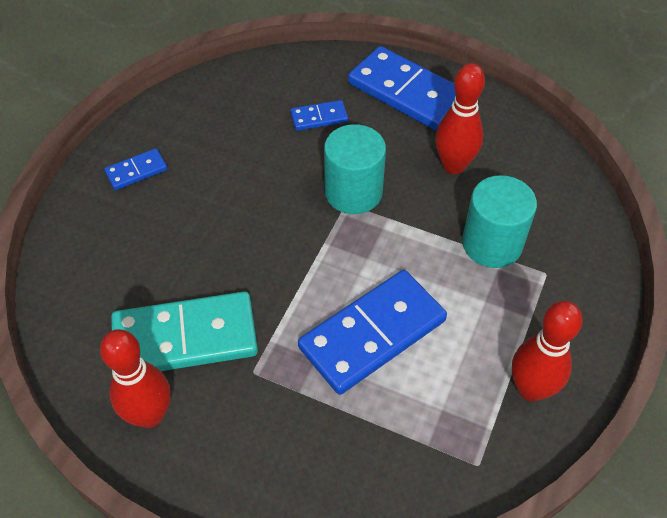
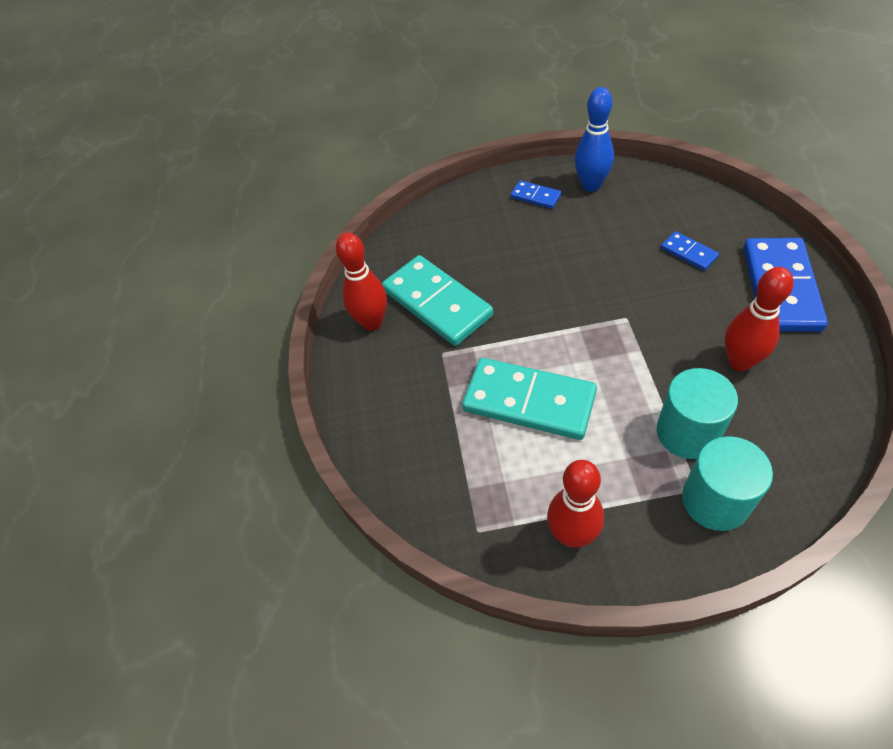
camera: 65 degrees right, 0 degrees up
(171, 124) = (591, 185): none -> blue bowling pin
(353, 192) = (641, 315): turquoise cylinder -> turquoise cylinder (715, 500)
(372, 334) = (529, 401): blue domino -> turquoise domino

